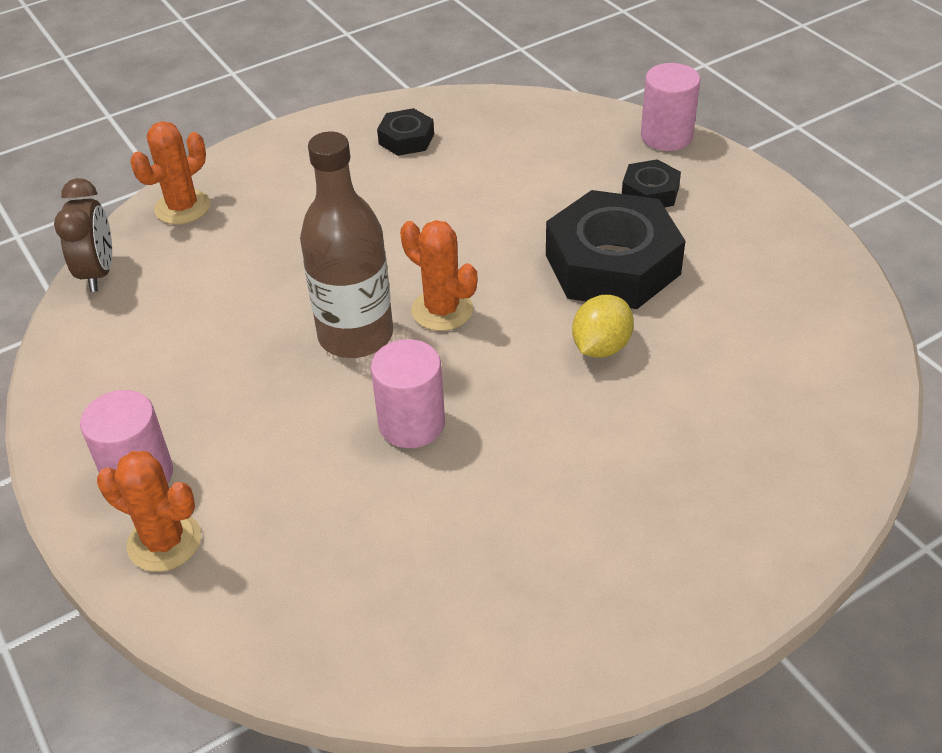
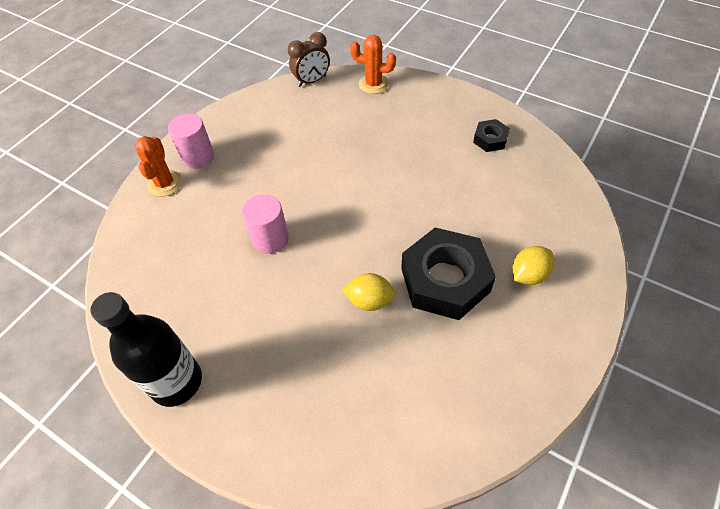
camera: 65 degrees right, 10 degrees up
(355, 335) = (320, 189): brown bottle -> none
(442, 310) = (358, 216): orange cactus -> none
(619, 617) = (176, 382): none -> black bottle
(650, 192) = (528, 275): black nut -> yellow lemon
(666, 136) = (596, 263): pink cylinder -> none

